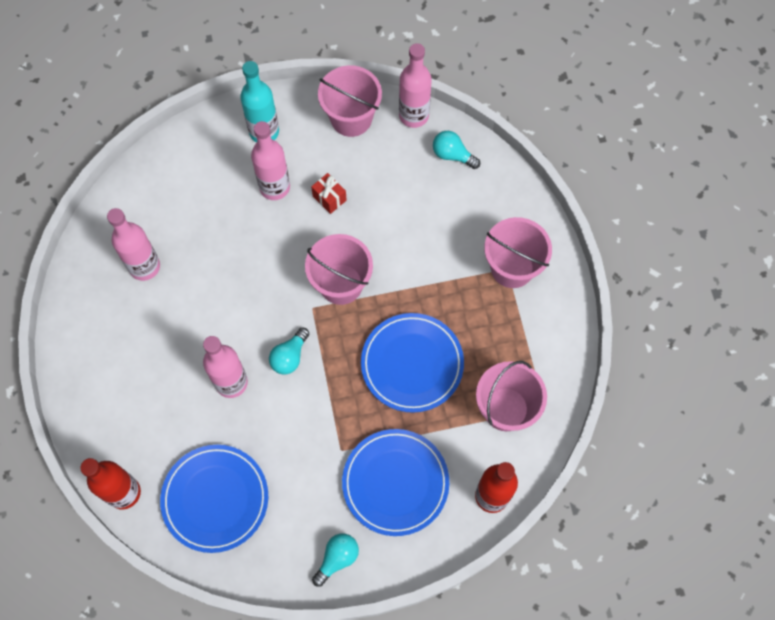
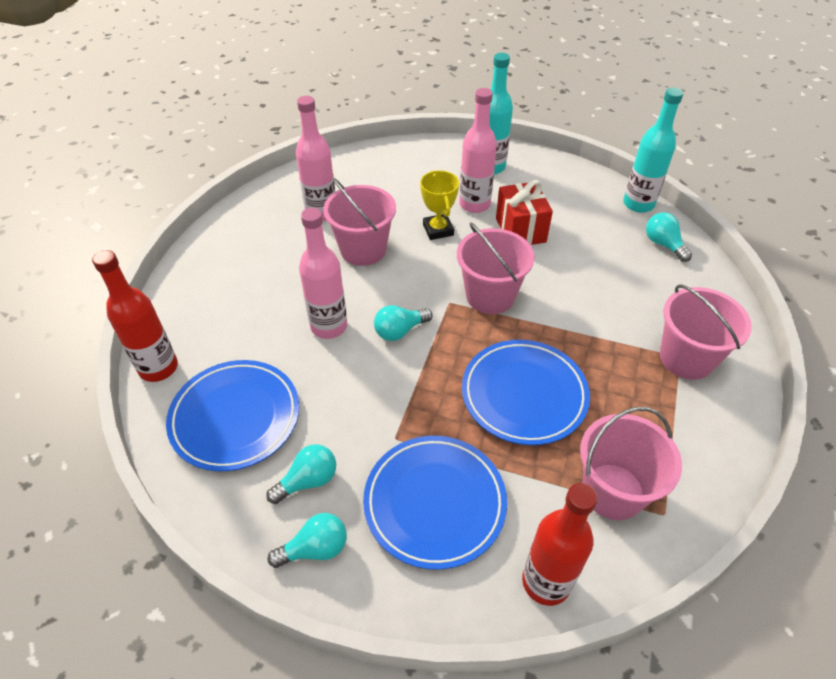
camera: 30 degrees right, 20 degrees down
(259, 234) = (438, 230): none -> yellow trophy
(301, 516) = (308, 481): none -> turquoise light bulb
(329, 198) = (520, 230): red gift -> red gift, size x1.66
(351, 118) = (576, 185): pink bucket -> pink bucket (363, 249)
(413, 115) = (638, 204): pink bottle -> turquoise bottle

